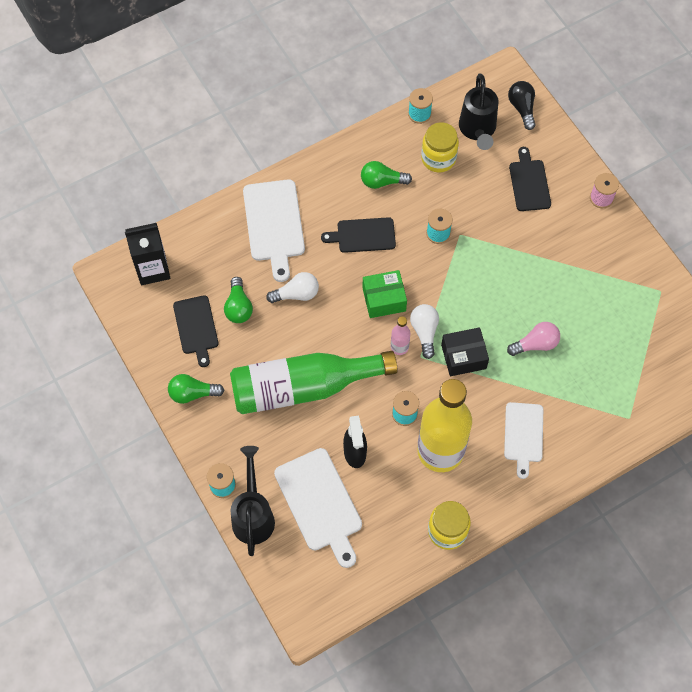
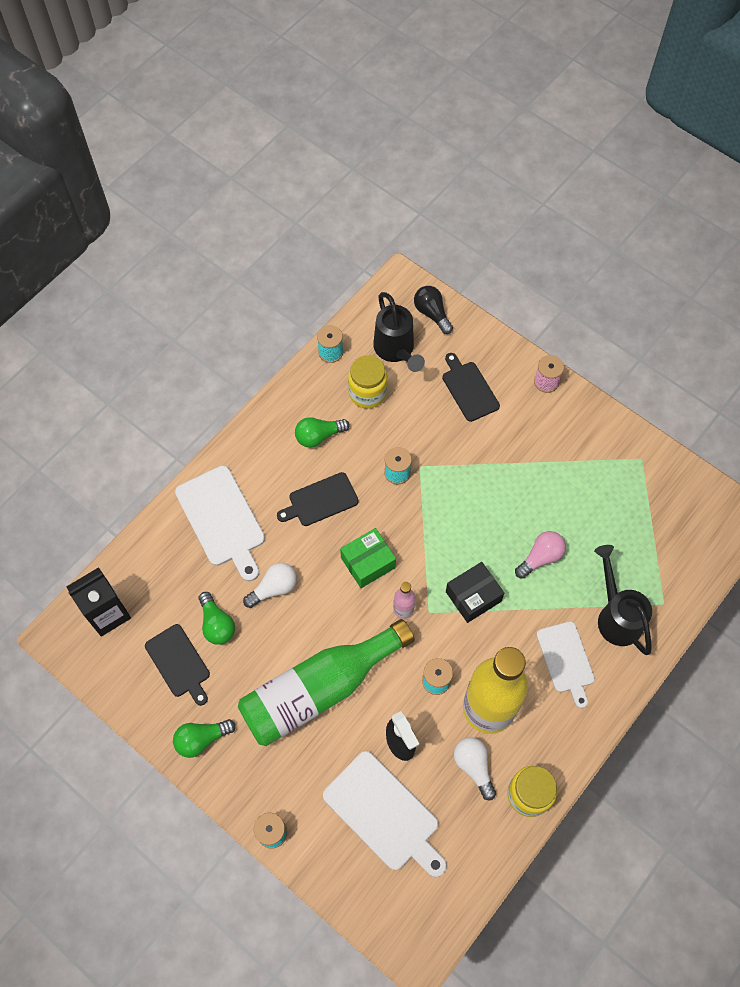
camera: 20 degrees left, 0 degrees up
(253, 514) = (317, 853): black watering can -> black watering can (616, 615)
(424, 332) = (423, 583): white light bulb -> white light bulb (474, 766)

